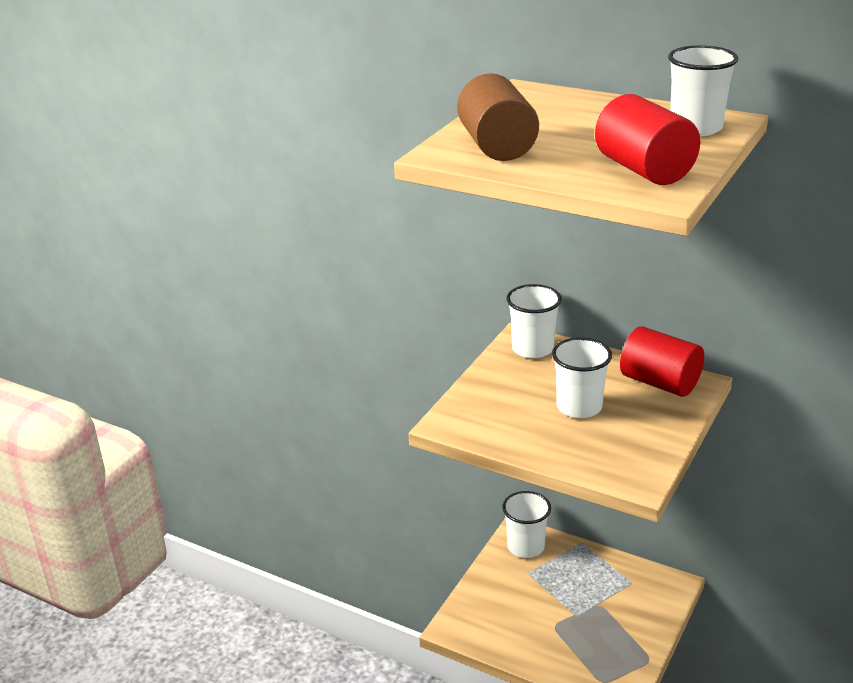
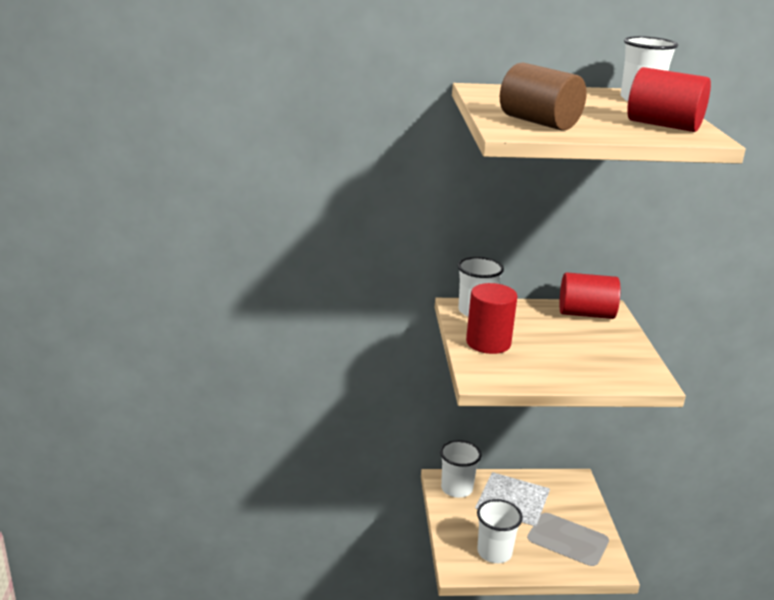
camera: 35 degrees left, 5 degrees down
(503, 387) = (488, 343): none -> red cylinder
(579, 407) = (555, 343): white cup -> white cup (494, 552)

